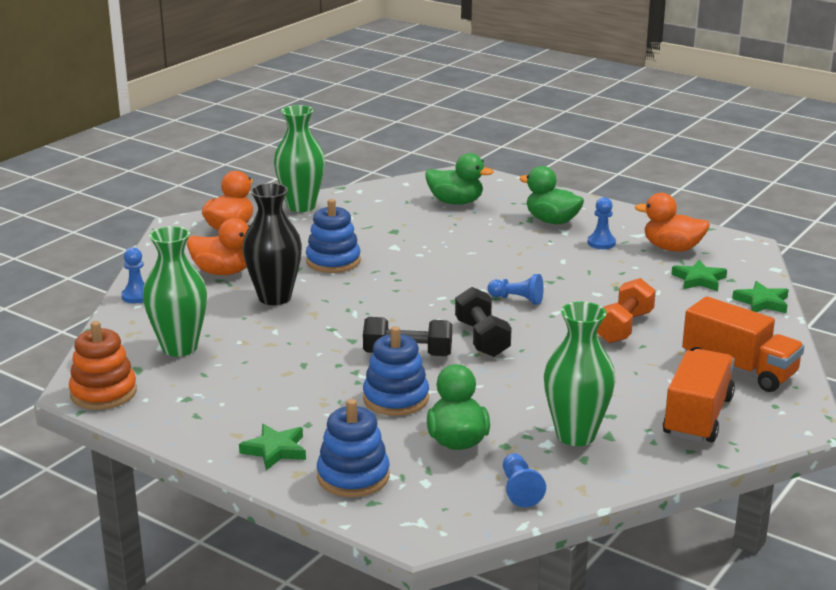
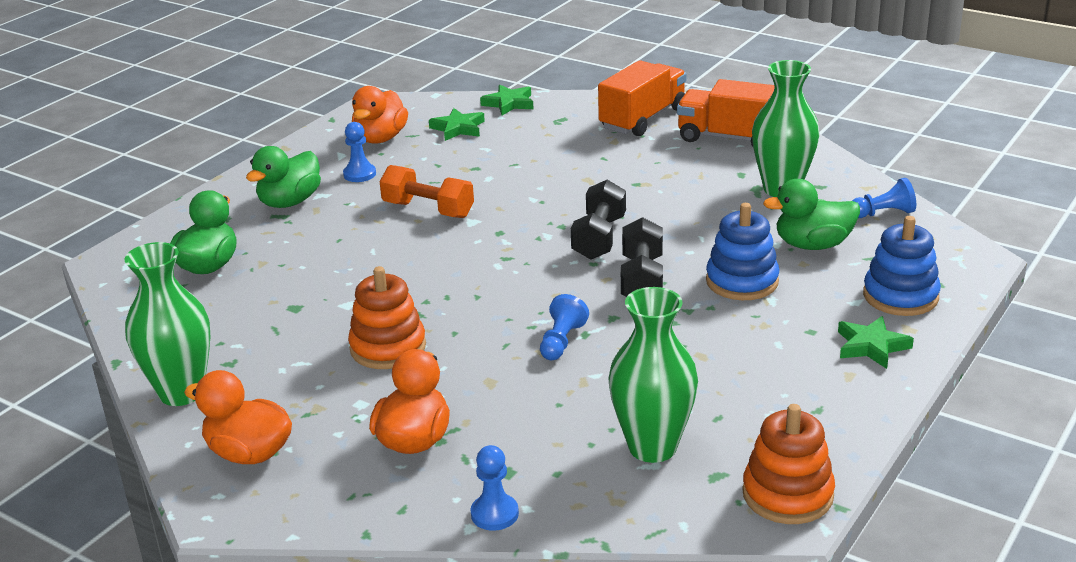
camera: 90 degrees left, 5 degrees up
(274, 298) = (499, 385): black vase -> none
(333, 261) = (388, 348): blue stacking toy -> orange stacking toy
(482, 338) = (599, 238): black dumbbell -> black dumbbell turned 60 degrees counterclockwise
(517, 299) = (504, 220): blue pawn -> blue pawn (561, 341)
(623, 327) = (566, 165): orange dumbbell -> orange dumbbell (428, 210)

